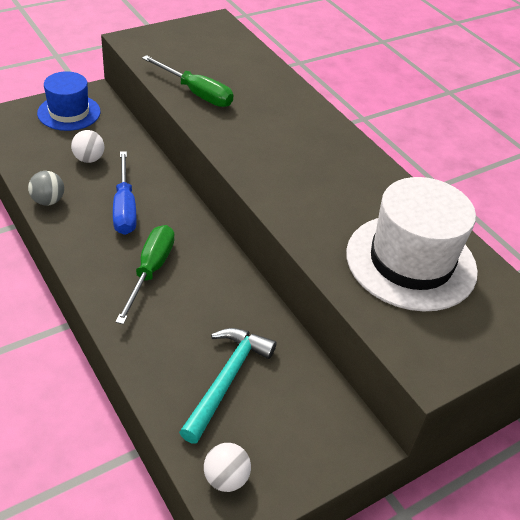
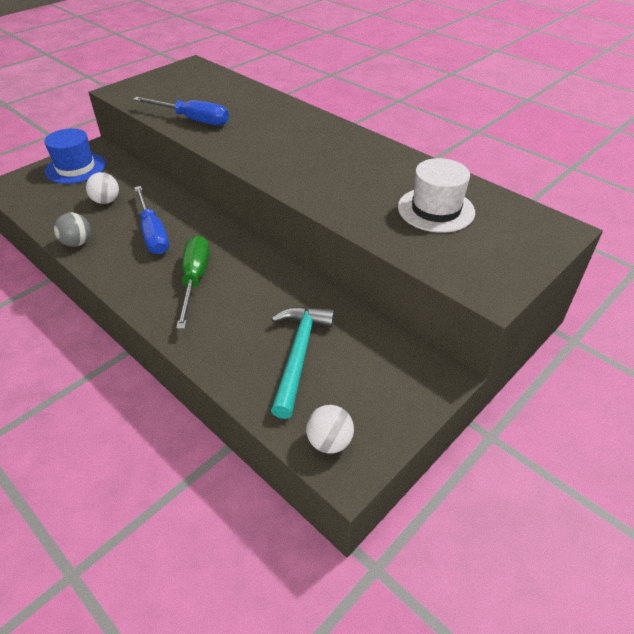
camera: 10 degrees left, 0 degrees up
(196, 93) = (193, 120): green screwdriver -> blue screwdriver
(411, 262) = (436, 209): white hat -> white hat, size x0.62

